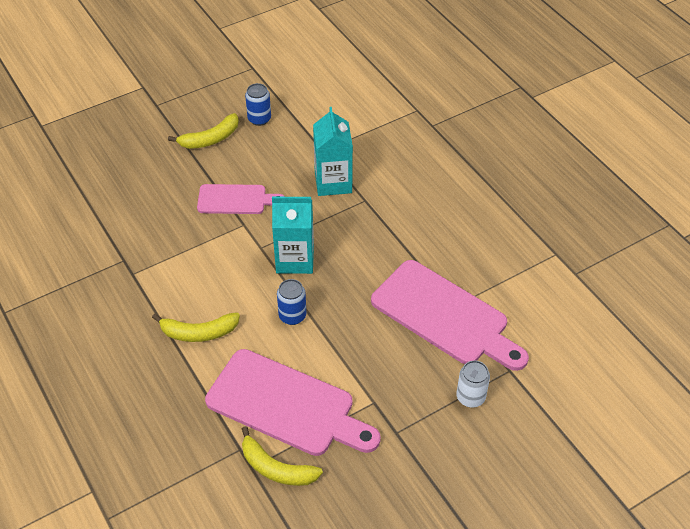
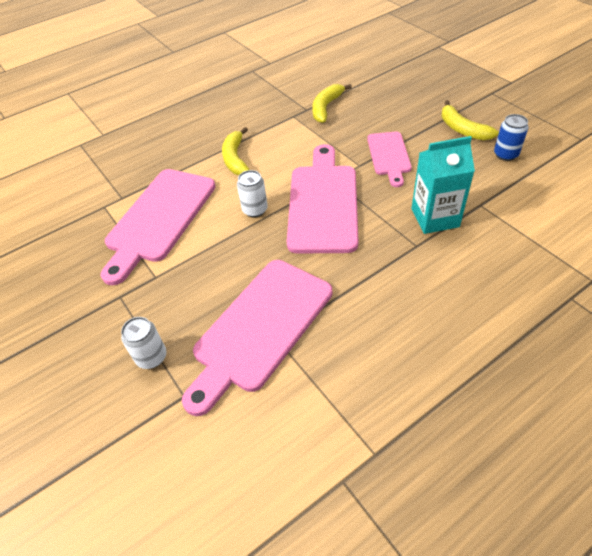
camera: 90 degrees right, 0 degrees up
(276, 468) = (99, 220): yellow banana -> yellow banana (326, 107)
(292, 316) = (255, 210): blue can -> white can
(295, 259) = (322, 203): turquoise carton -> pink cutting board

